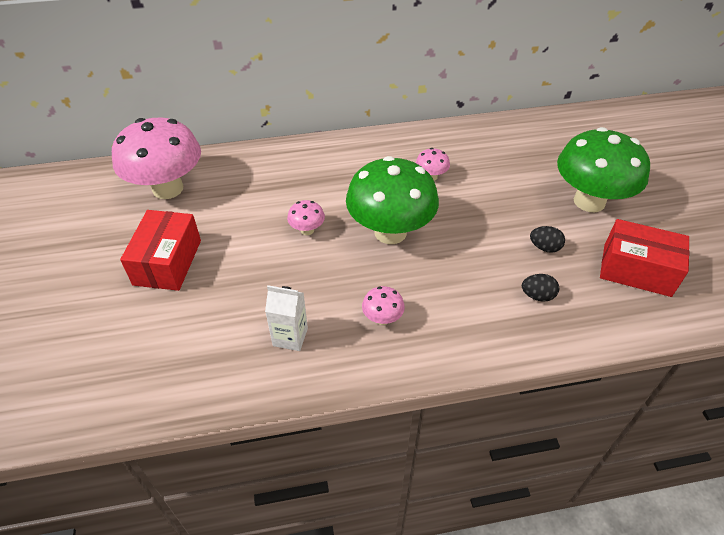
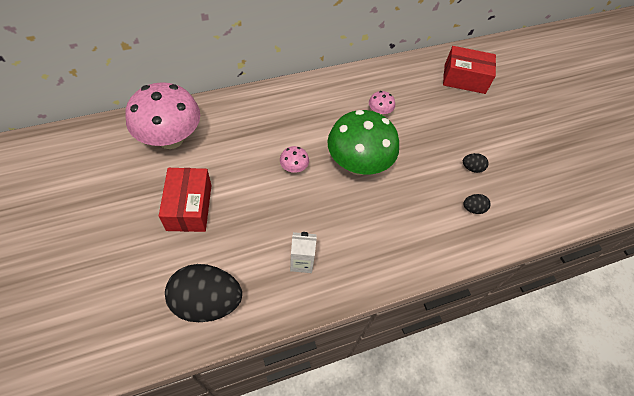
camera: 15 degrees left, 10 degrees up
(158, 370) = (207, 302): none -> black egg
(382, 318) = (366, 239): pink mushroom -> none
(589, 201) = (497, 126): green mushroom -> none
(636, 270) = (537, 181): red box -> red box (464, 79)

